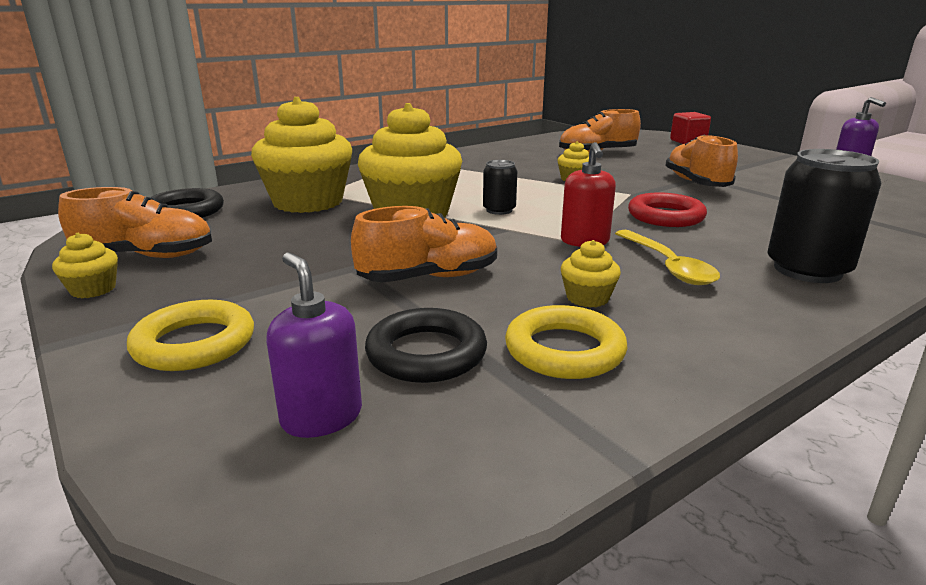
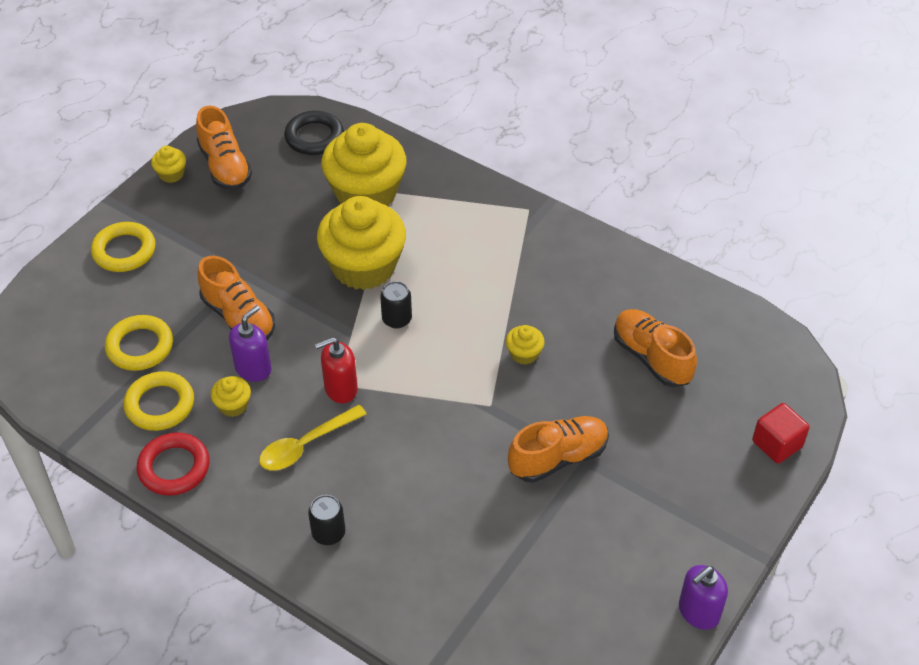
camera: 70 degrees right, 25 degrees up
(321, 417) = (74, 328): purple soap dispenser -> purple soap dispenser (253, 368)
(426, 353) = (140, 346): black ring -> yellow ring
(665, 216) = (428, 437): red ring -> red ring (174, 467)
(807, 270) = (328, 533): black can -> black can, size x0.53

